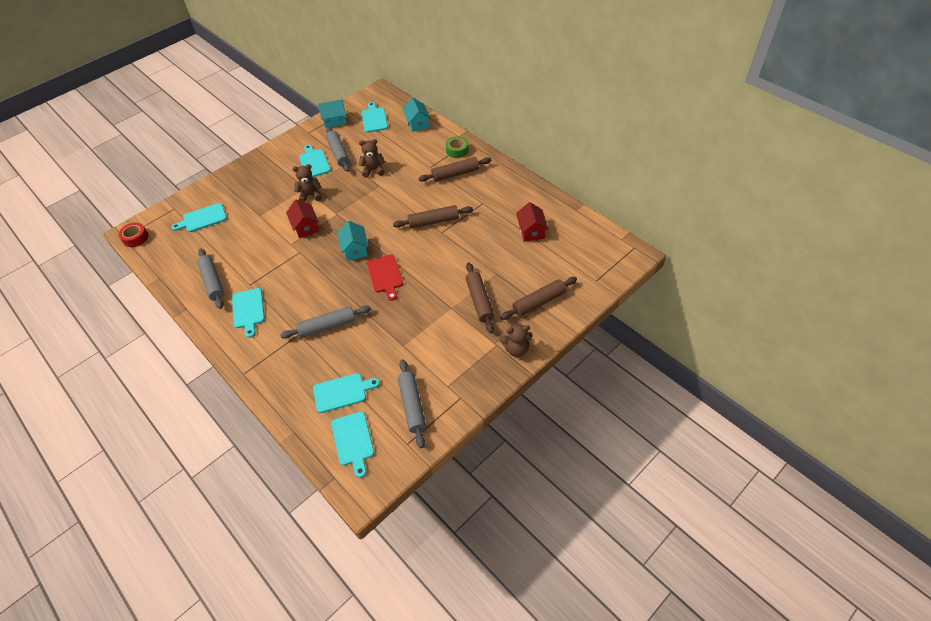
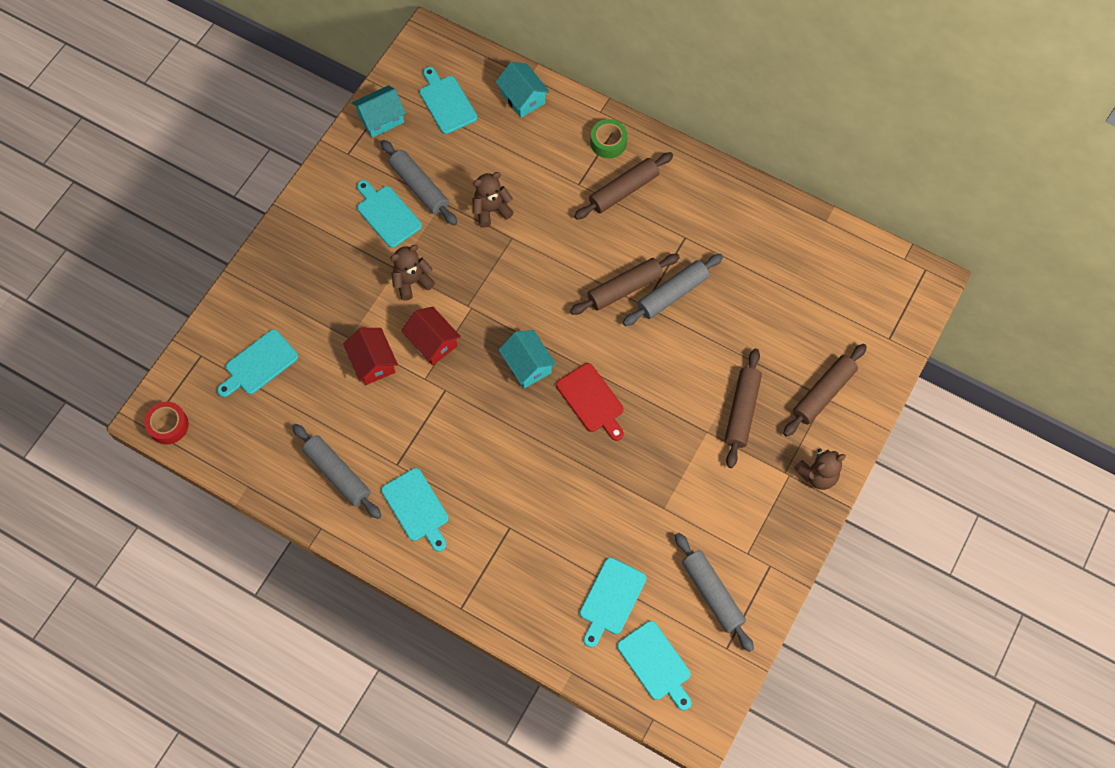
camera: 20 degrees left, 15 degrees up
(327, 326) = (545, 504): grey rolling pin -> grey rolling pin (672, 294)
(342, 392) = (611, 599): turquoise cutting board -> turquoise cutting board turned 150 degrees clockwise
(479, 301) = (741, 411): brown rolling pin -> brown rolling pin turned 45 degrees clockwise
(531, 231) = (773, 273): red house -> red house (373, 362)

